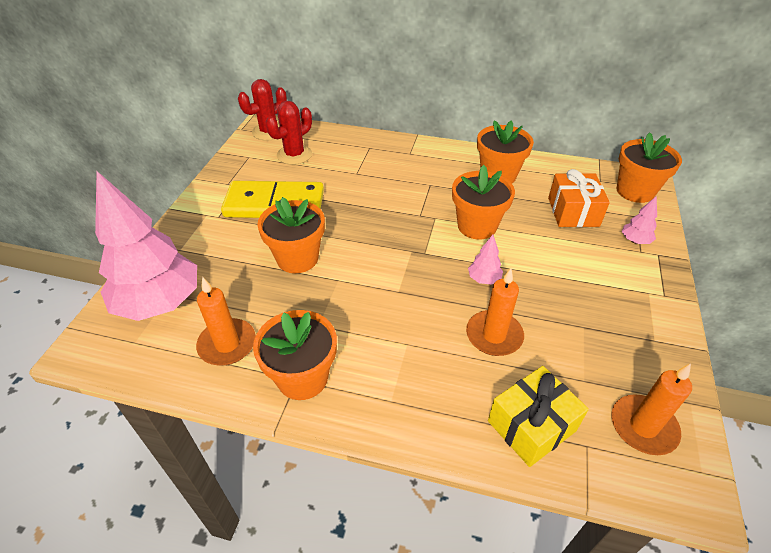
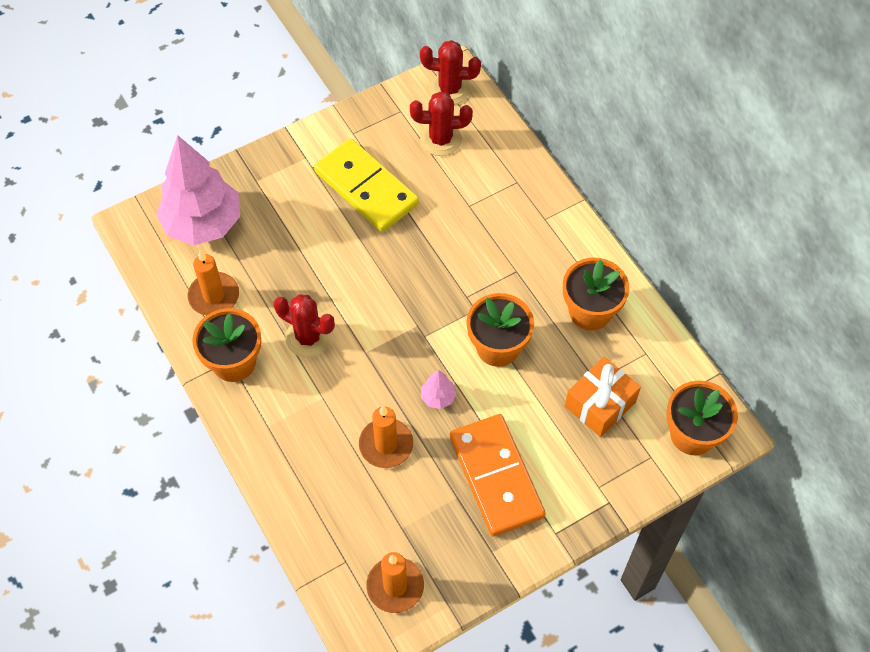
camera: 45 degrees right, 15 degrees up
(297, 258) = (327, 260): orange flower pot -> none
(344, 314) = (308, 337): none -> red cactus
(531, 425) = (329, 519): yellow gift -> none
(585, 294) = (496, 477): none -> orange domino
(635, 241) = (609, 475): pink tree -> none

